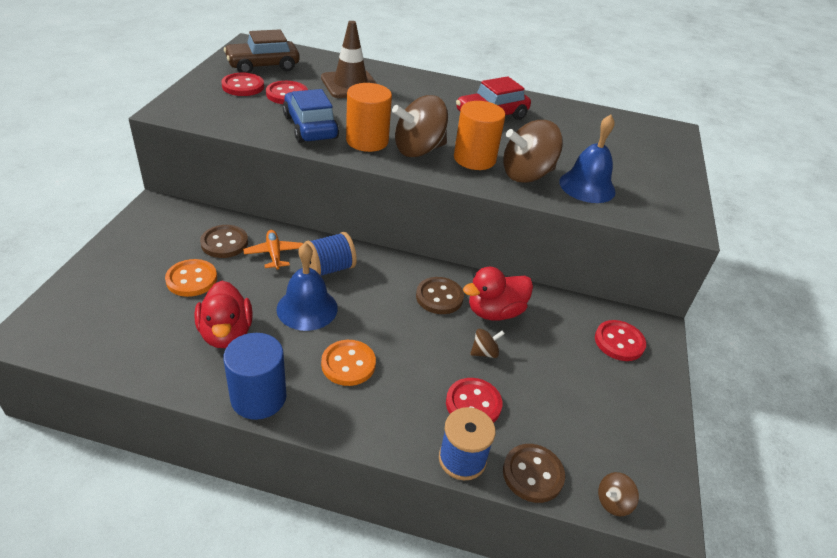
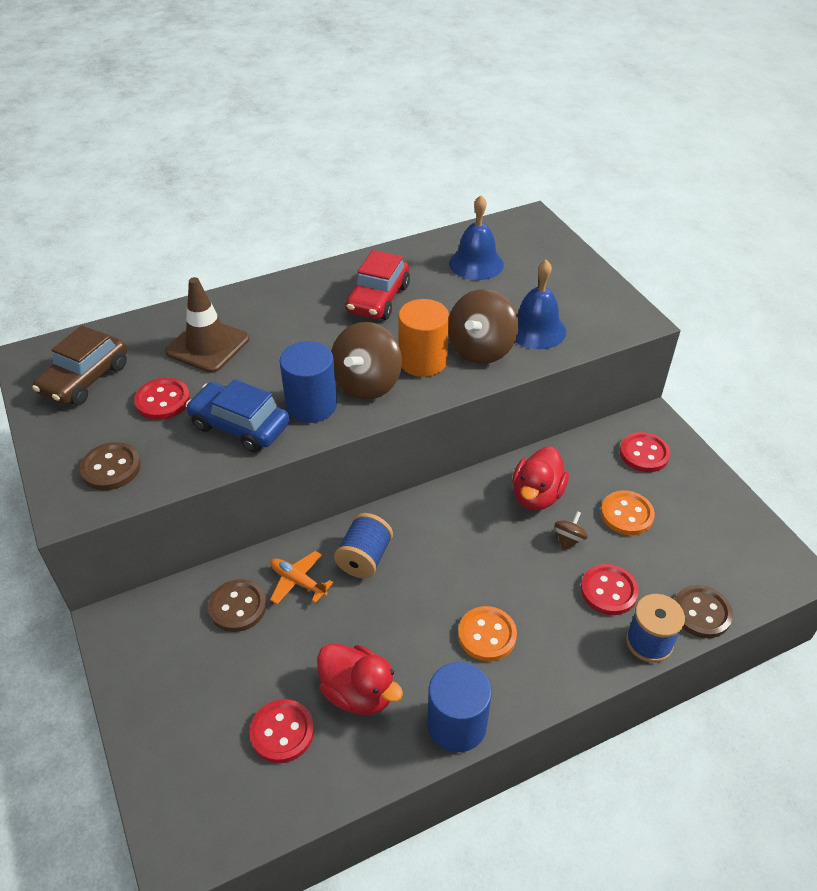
camera: 35 degrees left, 5 degrees up
(191, 279) = (258, 668): orange button -> orange button (626, 514)
(243, 86) = (103, 421): red button -> red button (282, 732)
(307, 308) = (394, 612): blue bell -> blue bell (476, 263)
(367, 141) = (311, 405): orange cylinder -> blue cylinder
(439, 297) = (482, 515): brown button -> brown button (111, 468)
(613, 502) = (764, 590): brown spinning top -> none

